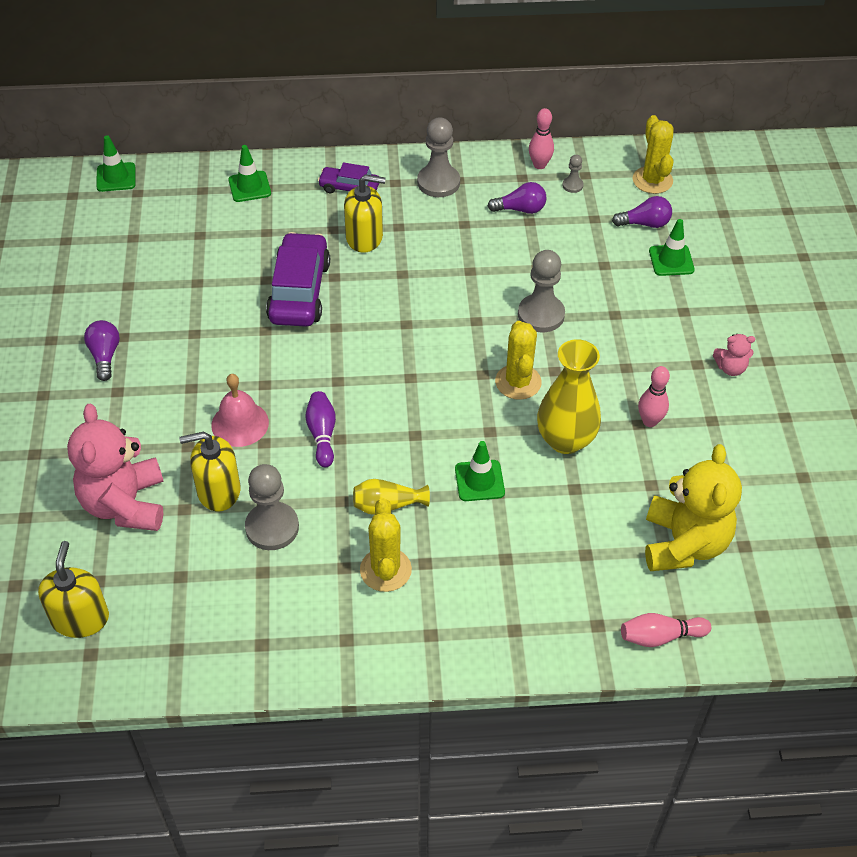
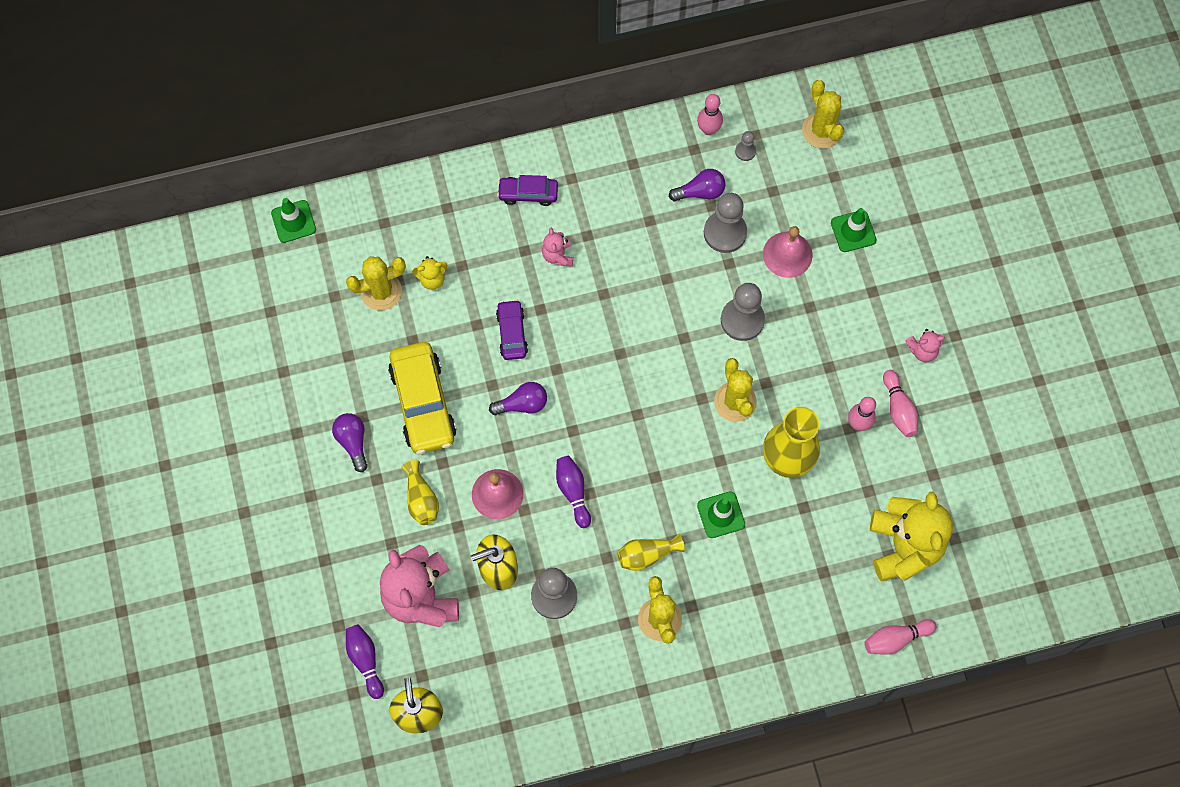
camera: 10 degrees left, 20 degrees up
(41, 555) = (365, 660): none -> purple bowling pin
(157, 416) = (421, 499): none -> yellow vase
(180, 240) = (381, 291): none -> yellow cactus
(189, 334) = (423, 403): none -> yellow car
(233, 238) = (432, 279): none -> yellow teddy bear
(249, 187) = (429, 210): green traffic cone -> none
(299, 291) = (512, 333): purple car -> purple car, size x0.55
(364, 238) = (558, 255): yellow soap dispenser -> pink teddy bear
(438, 182) = (614, 171): grey pawn -> grey pawn (725, 232)
(599, 269) = (787, 254): none -> pink bell
(645, 223) = (822, 189): purple light bulb -> purple light bulb (522, 404)
(697, 415) = (898, 409): none -> pink bowling pin

